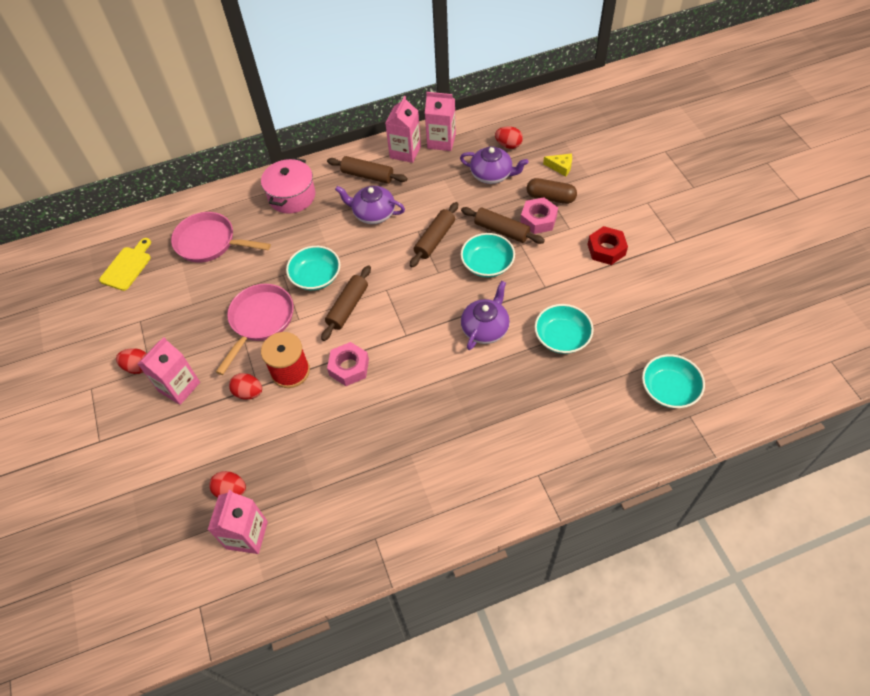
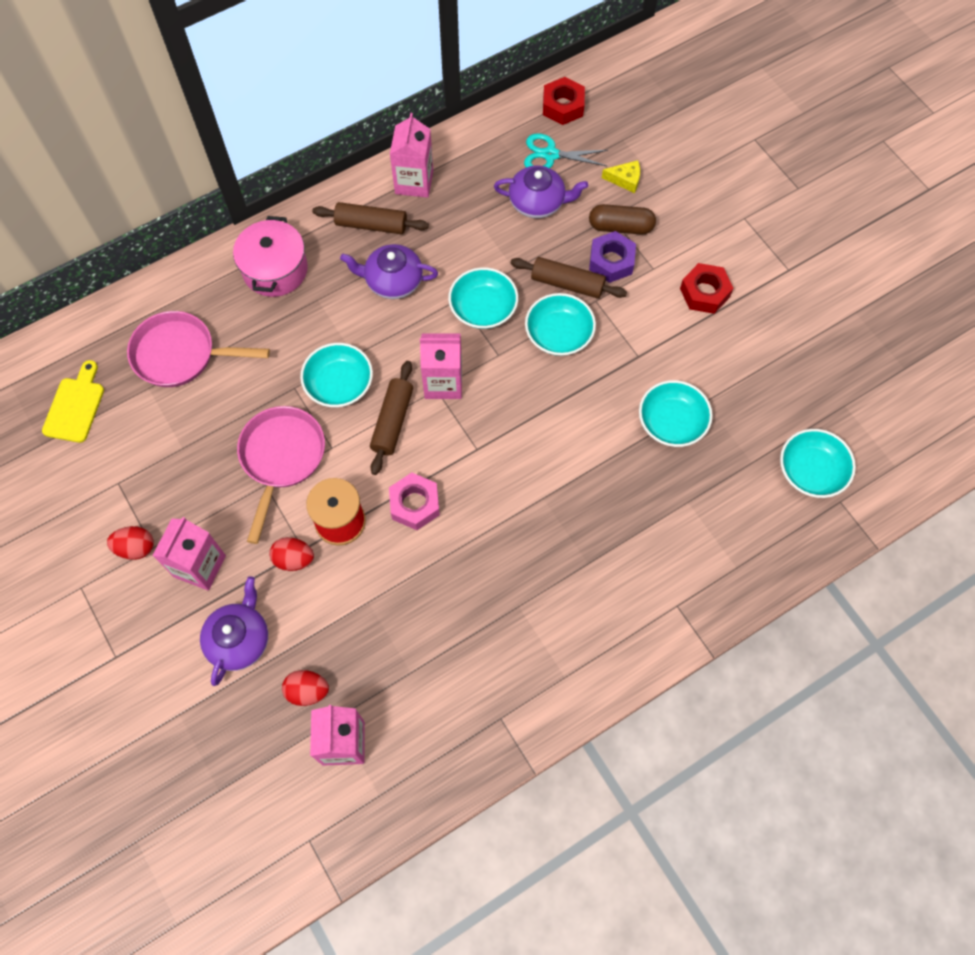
camera: 15 degrees left, 10 degrees up
(434, 239) = (483, 308): brown rolling pin -> turquoise bowl
(441, 141) = (459, 159): pink carton -> pink carton (443, 382)
(485, 328) = (575, 424): purple teapot -> purple teapot (239, 639)
(508, 145) = (550, 155): red egg -> turquoise scissors
(525, 115) = (563, 106): none -> red nut
(538, 219) = (611, 261): pink nut -> purple nut

